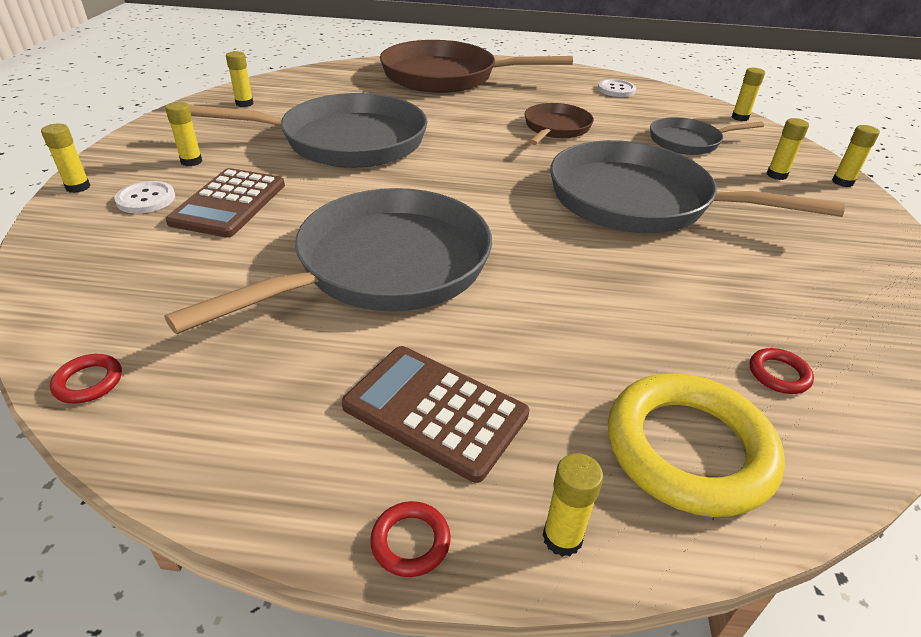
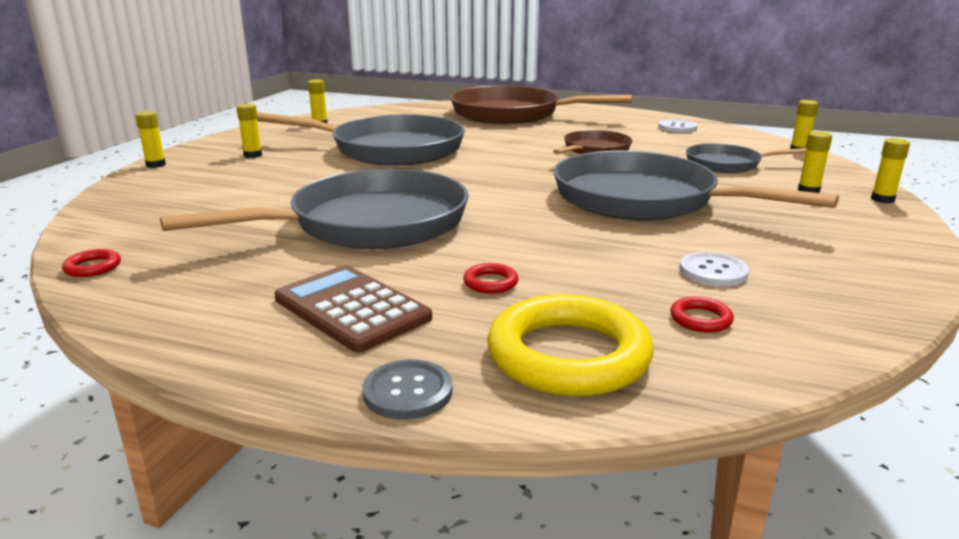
camera: 15 degrees right, 15 degrees down
(146, 199) = (202, 174): white button -> white button (713, 271)
(229, 203) = (266, 180): brown calculator -> none
(410, 541) = (276, 377): red ring -> red ring (490, 282)
(562, 538) = (407, 392): yellow glue stick -> grey button

